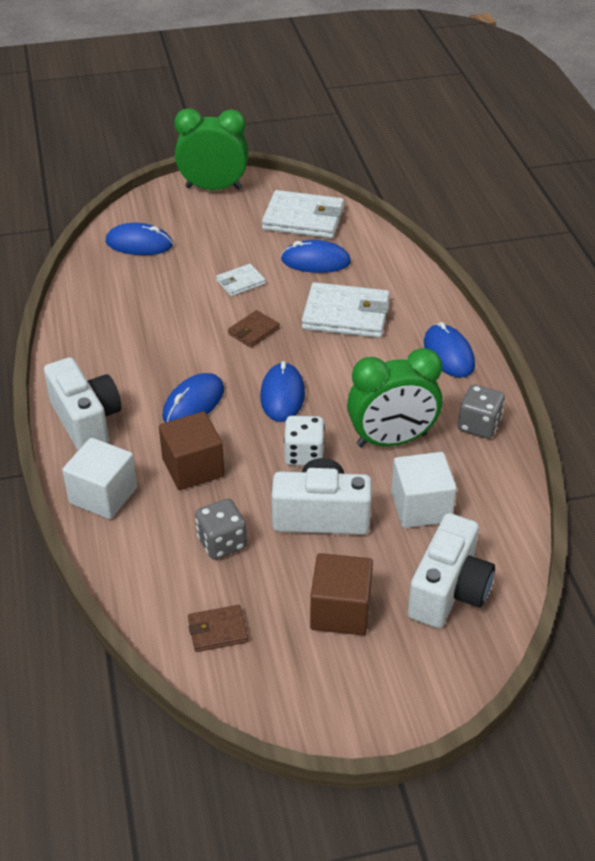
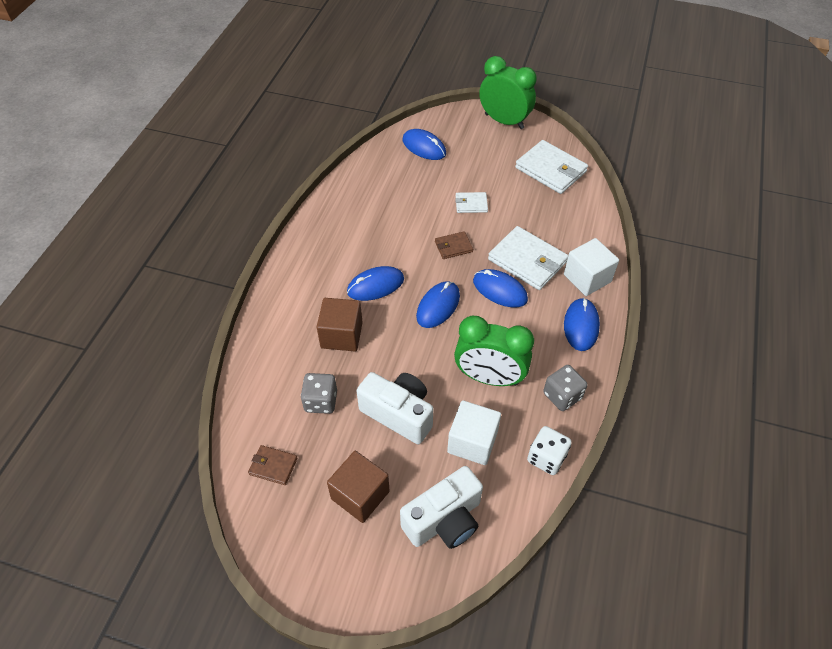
camera: 30 degrees right, 10 degrees up
(86, 421) = (300, 268): white camera -> none
(103, 495) = (273, 329): white cube -> white cube (587, 278)
(304, 455) = (420, 360): white dice -> white dice (546, 458)
(315, 261) = (535, 208): blue mouse -> blue mouse (500, 290)

